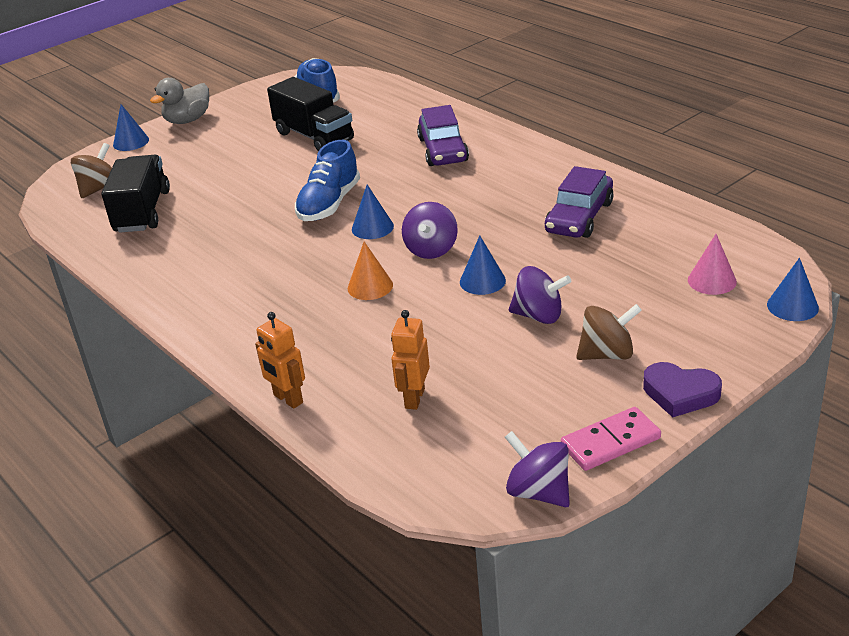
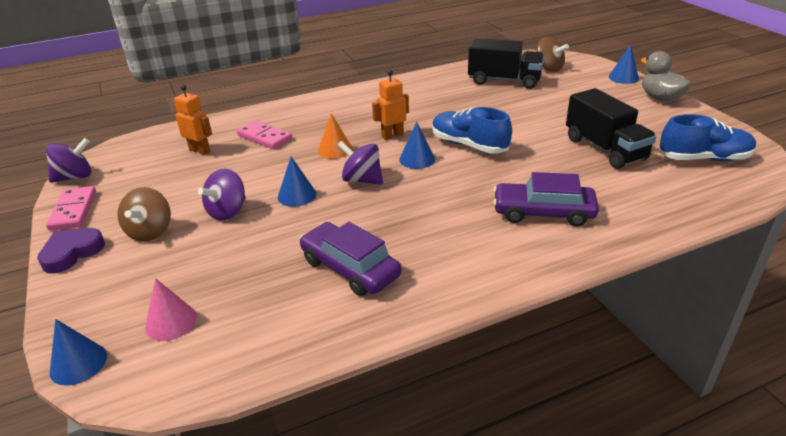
camera: 105 degrees right, 0 degrees up
(288, 399) = (246, 115): orange robot -> orange robot (392, 135)
(314, 136) = (604, 149): black truck -> black truck turned 90 degrees counterclockwise
(355, 354) = (264, 137): none -> pink domino

